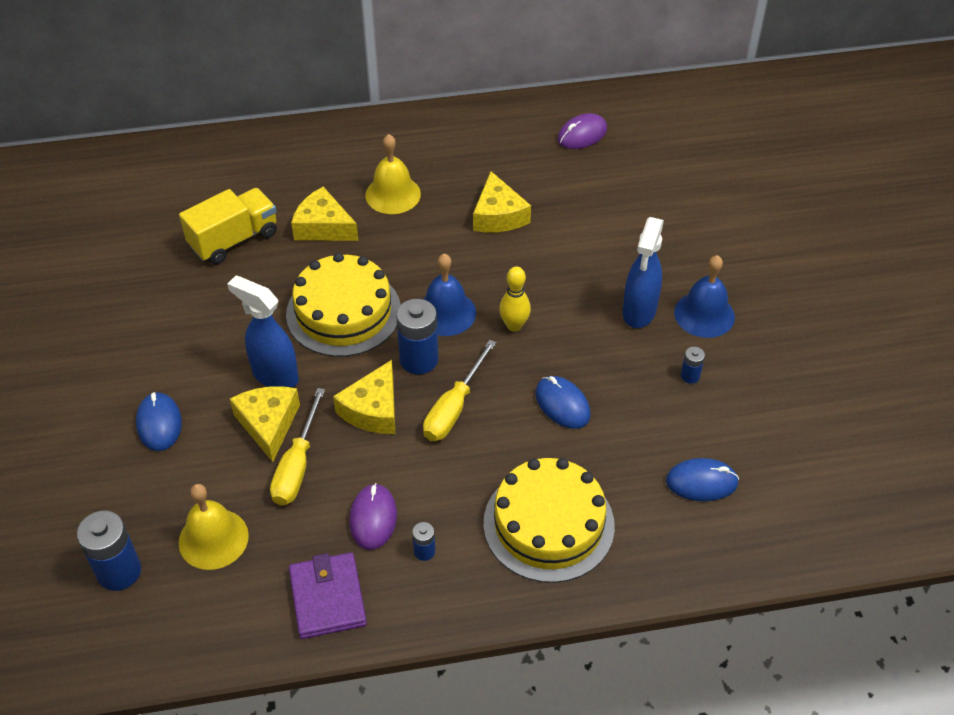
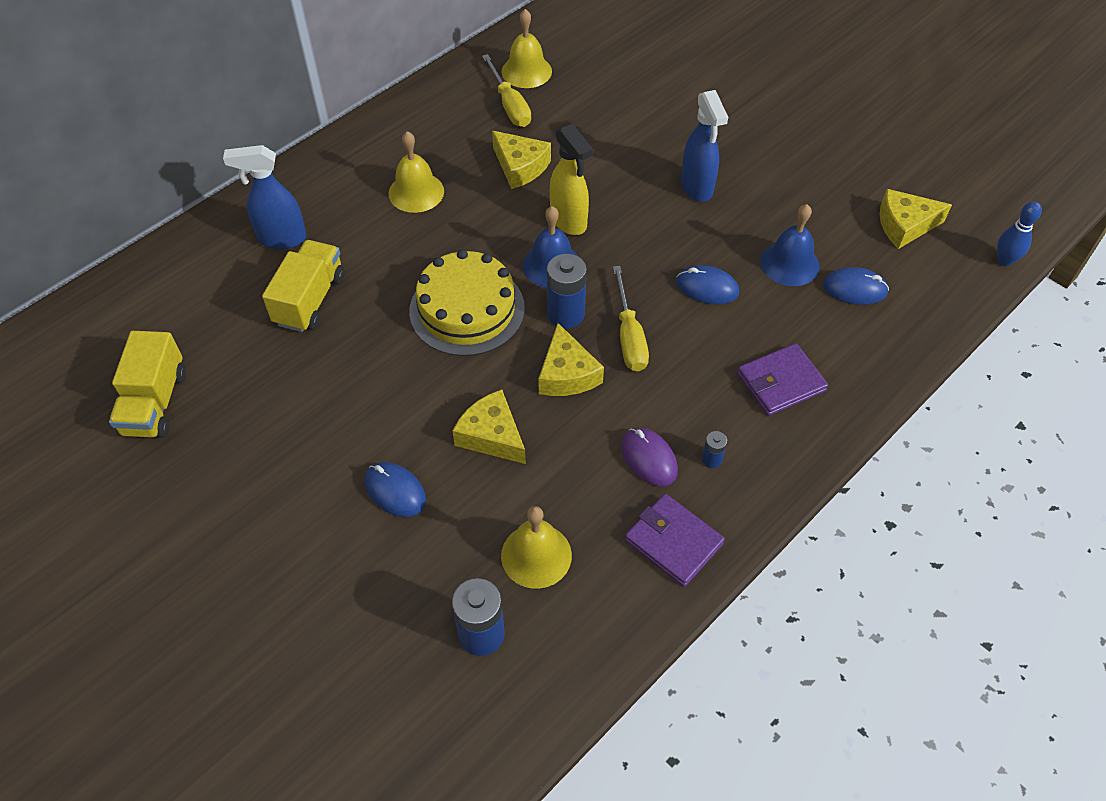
camera: 35 degrees left, 5 degrees up
(60, 259) = (155, 403): none -> yellow truck
(274, 375) = (458, 393): blue spray bottle -> blue spray bottle (281, 239)
(297, 466) = (548, 454): yellow screwdriver -> yellow screwdriver (509, 105)
(323, 227) = (381, 248): yellow cheese -> yellow cheese (904, 225)
(495, 283) = (569, 221): none -> yellow spray bottle
(514, 325) = (614, 247): yellow bowling pin -> none
(548, 524) = (781, 382): yellow cake -> purple wallet
(582, 135) = (526, 71): purple mouse -> yellow bell
(690, 376) = (776, 216): blue battery -> none
(701, 482) = (854, 289): blue mouse -> blue mouse turned 45 degrees clockwise
(704, 314) = (744, 165): blue bell -> blue bell (789, 263)
(887, 541) = (1004, 260): none -> blue bowling pin

